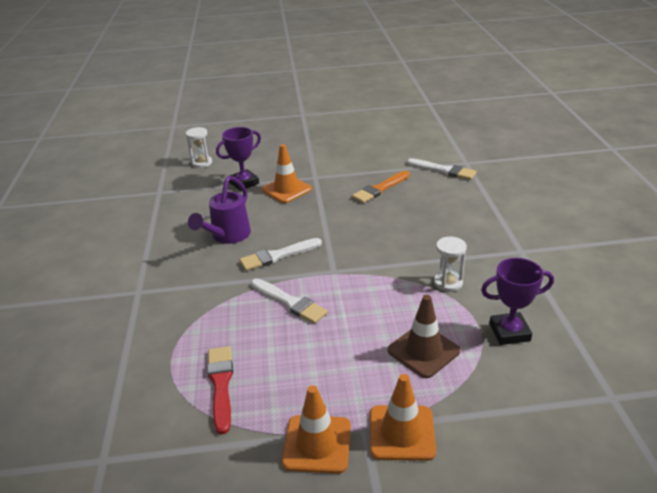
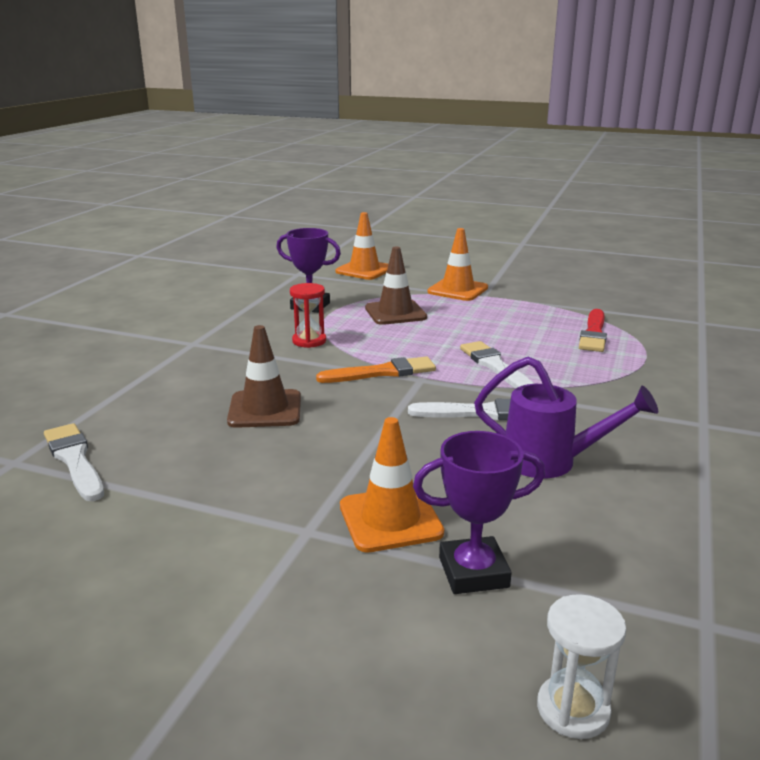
camera: 155 degrees left, 10 degrees down
(228, 236) = (550, 461): purple watering can -> purple watering can turned 60 degrees clockwise
(317, 444) = (523, 297): orange traffic cone -> orange traffic cone (364, 270)
(380, 189) = (225, 462): orange brush -> orange brush (382, 372)
(399, 218) = (265, 409): none -> brown traffic cone
(448, 282) = (309, 341): white hourglass -> red hourglass

